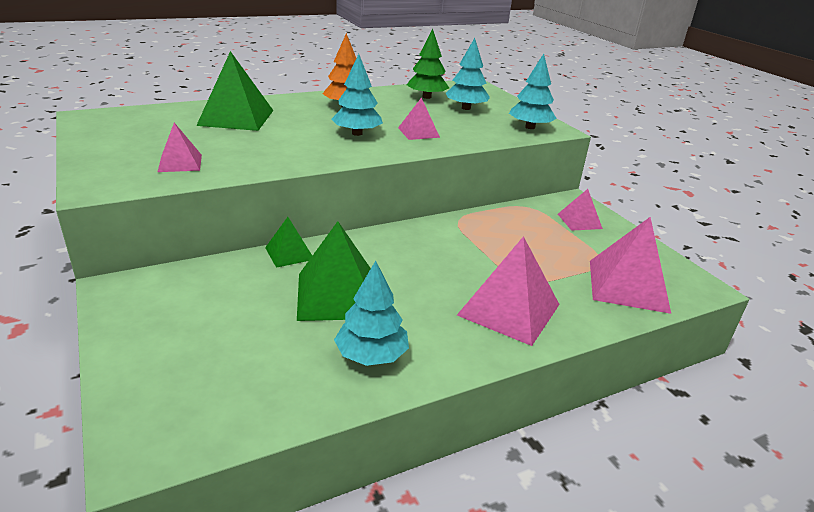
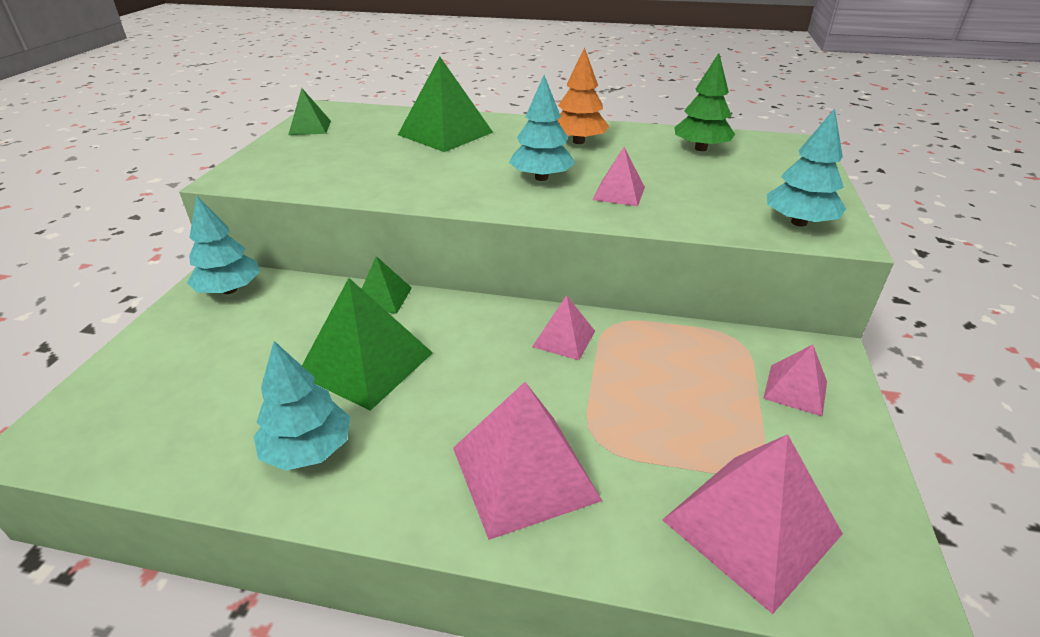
camera: 40 degrees right, 5 degrees up
(99, 134) = (310, 127): none -> green pyramid
(180, 163) = (326, 170): pink pyramid -> pink pyramid (564, 338)
(466, 108) = (736, 174): turquoise tree -> turquoise tree (229, 290)

